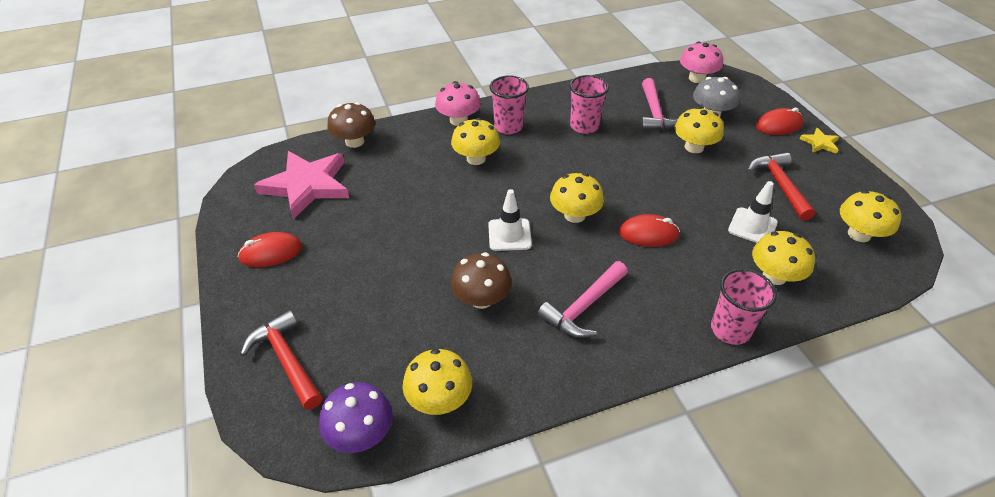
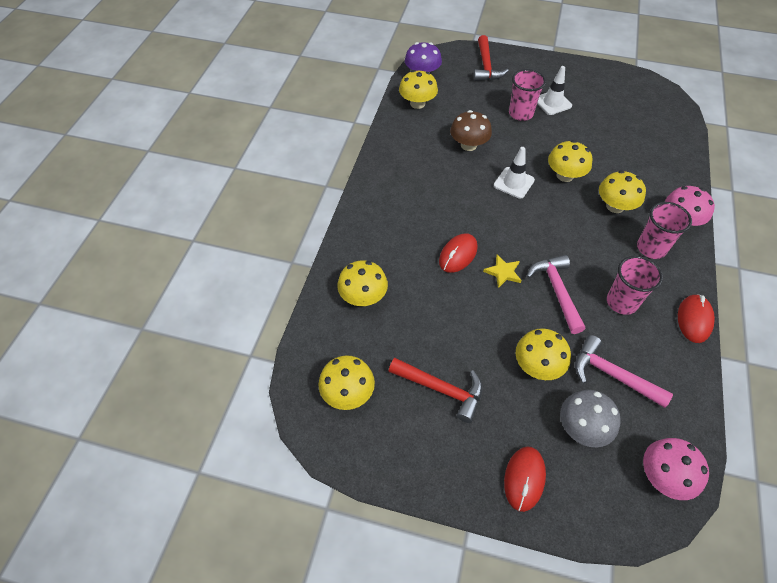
camera: 125 degrees right, 10 degrees up
(271, 253) = (574, 81): red mouse -> red mouse (694, 320)
(287, 360) = (486, 66): red hammer -> red hammer turned 90 degrees clockwise
(307, 186) = (635, 112): pink star -> none
(354, 141) = (679, 150): brown mushroom -> none
(574, 215) = (508, 226): yellow mushroom -> yellow mushroom (565, 175)
(583, 307) = (425, 183): pink hammer -> pink hammer (557, 291)
(730, 330) = (349, 238): pink cup -> pink cup (520, 113)
(752, 226) = (414, 324): white traffic cone -> white traffic cone (552, 103)
(820, 143) = (470, 491): yellow star -> yellow star (503, 272)

